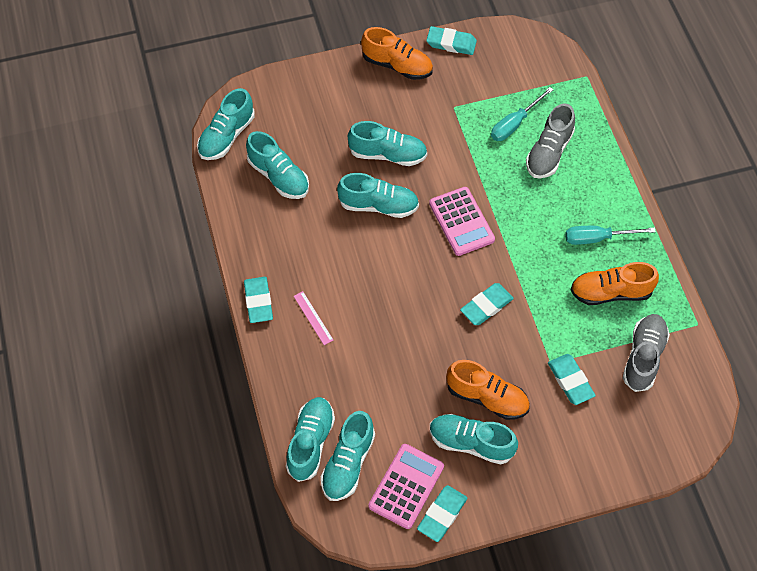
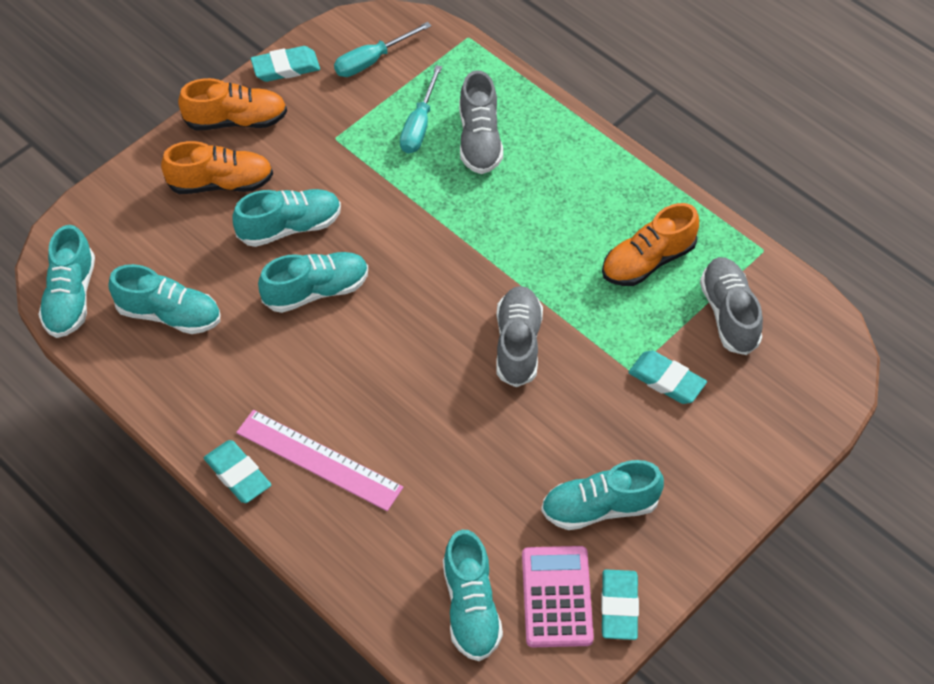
camera: 30 degrees left, 5 degrees down
(310, 443) = (410, 607): turquoise shoe -> none
(313, 318) = (319, 459): pink ruler -> pink ruler, size x2.01
(461, 221) = (428, 263): pink calculator -> none
(486, 306) = (518, 344): turquoise eraser -> grey shoe
(487, 397) = (585, 447): orange shoe -> orange shoe (221, 183)
(597, 238) = (595, 209): turquoise screwdriver -> turquoise screwdriver (372, 60)

